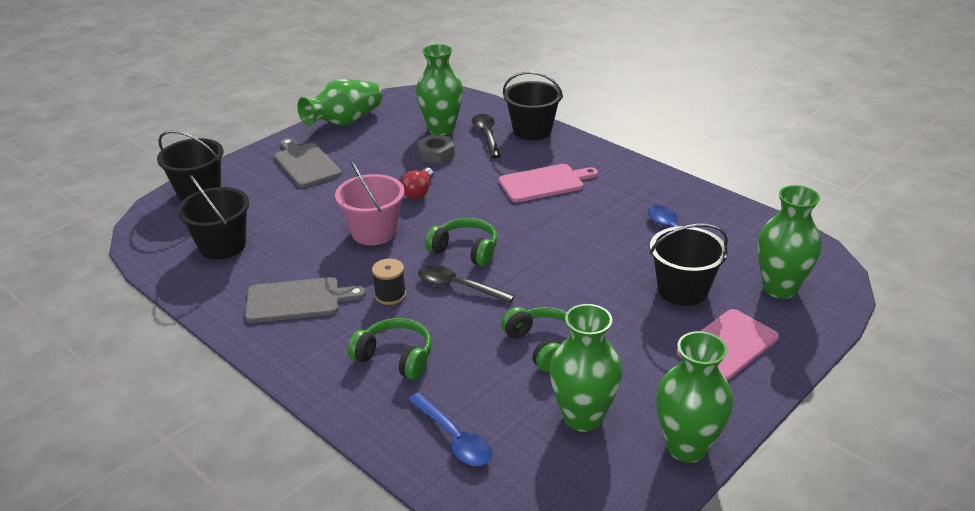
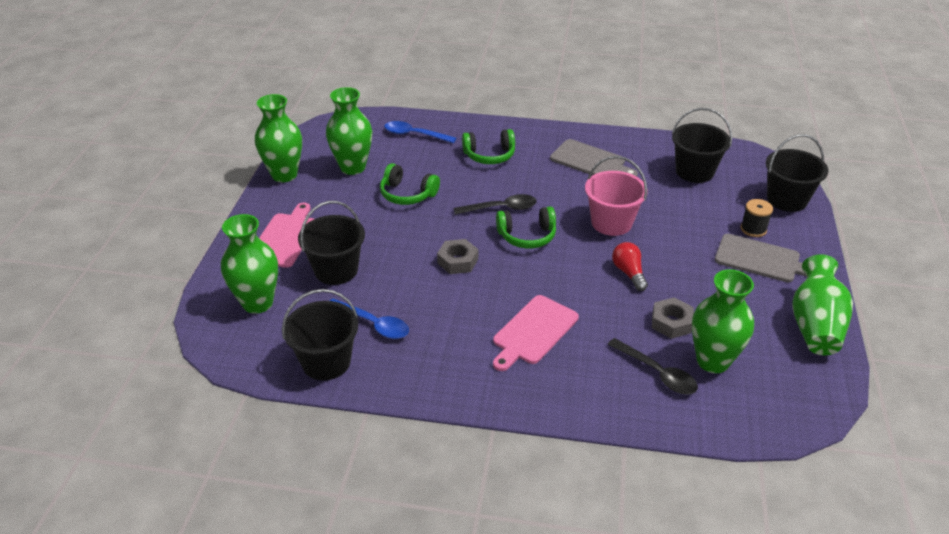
camera: 145 degrees right, 5 degrees up
(298, 300) = (590, 161): grey cutting board -> grey cutting board turned 105 degrees counterclockwise
(390, 295) = (538, 186): black spool -> black spool (753, 229)
(532, 130) = (621, 406): black bucket -> black bucket (326, 362)
(554, 253) = (457, 261): none -> grey nut

